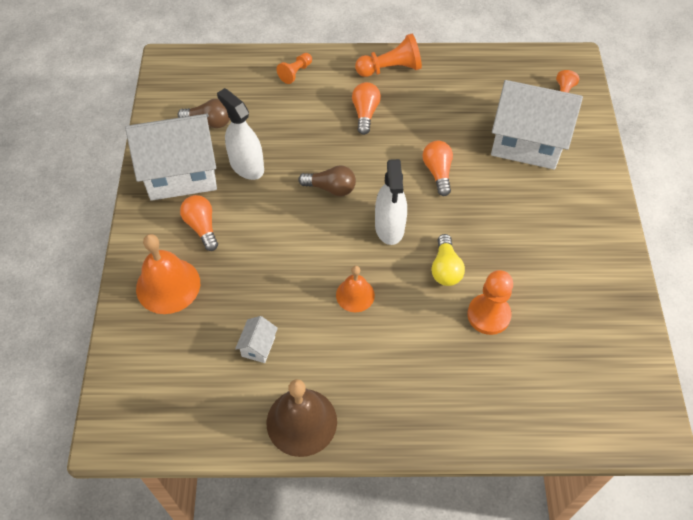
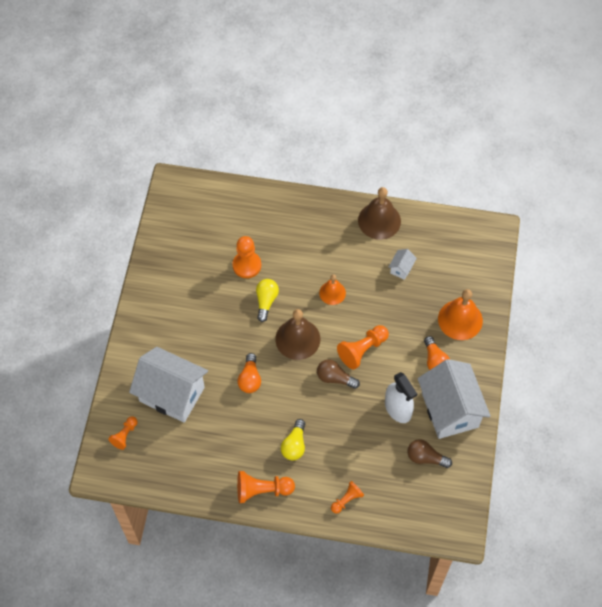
camera: 170 degrees left, 5 degrees up
(181, 174) = (450, 410): white house -> white house turned 75 degrees clockwise
(300, 226) = (362, 350): none -> orange pawn
(365, 113) = (294, 445): orange light bulb -> yellow light bulb
(389, 227) = (297, 339): white spray bottle -> brown bell

